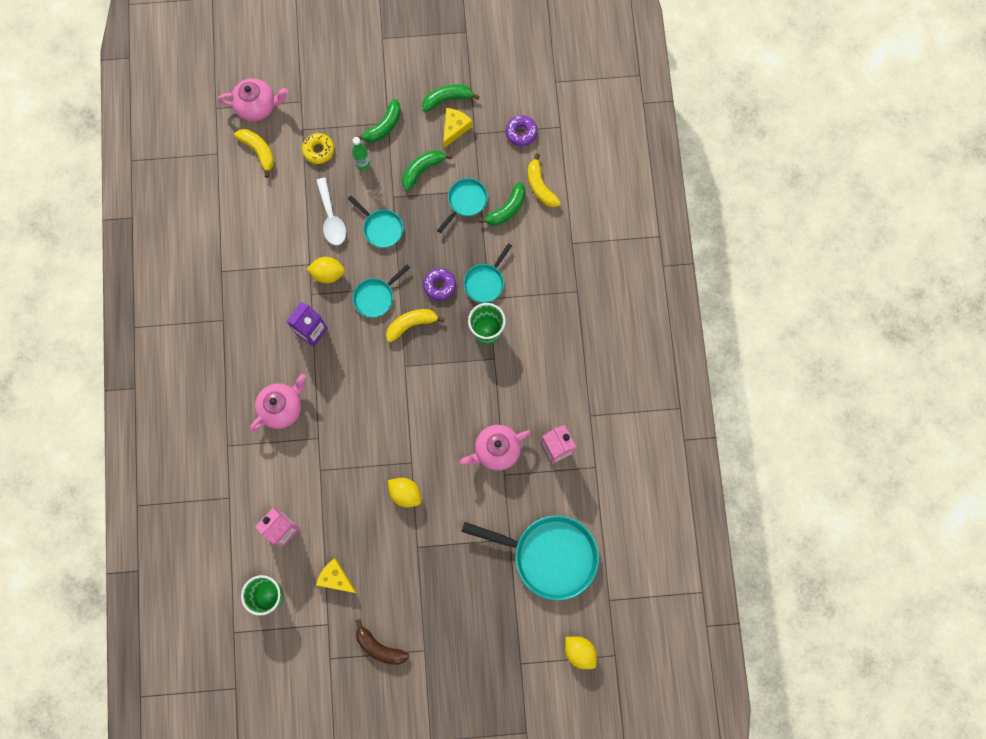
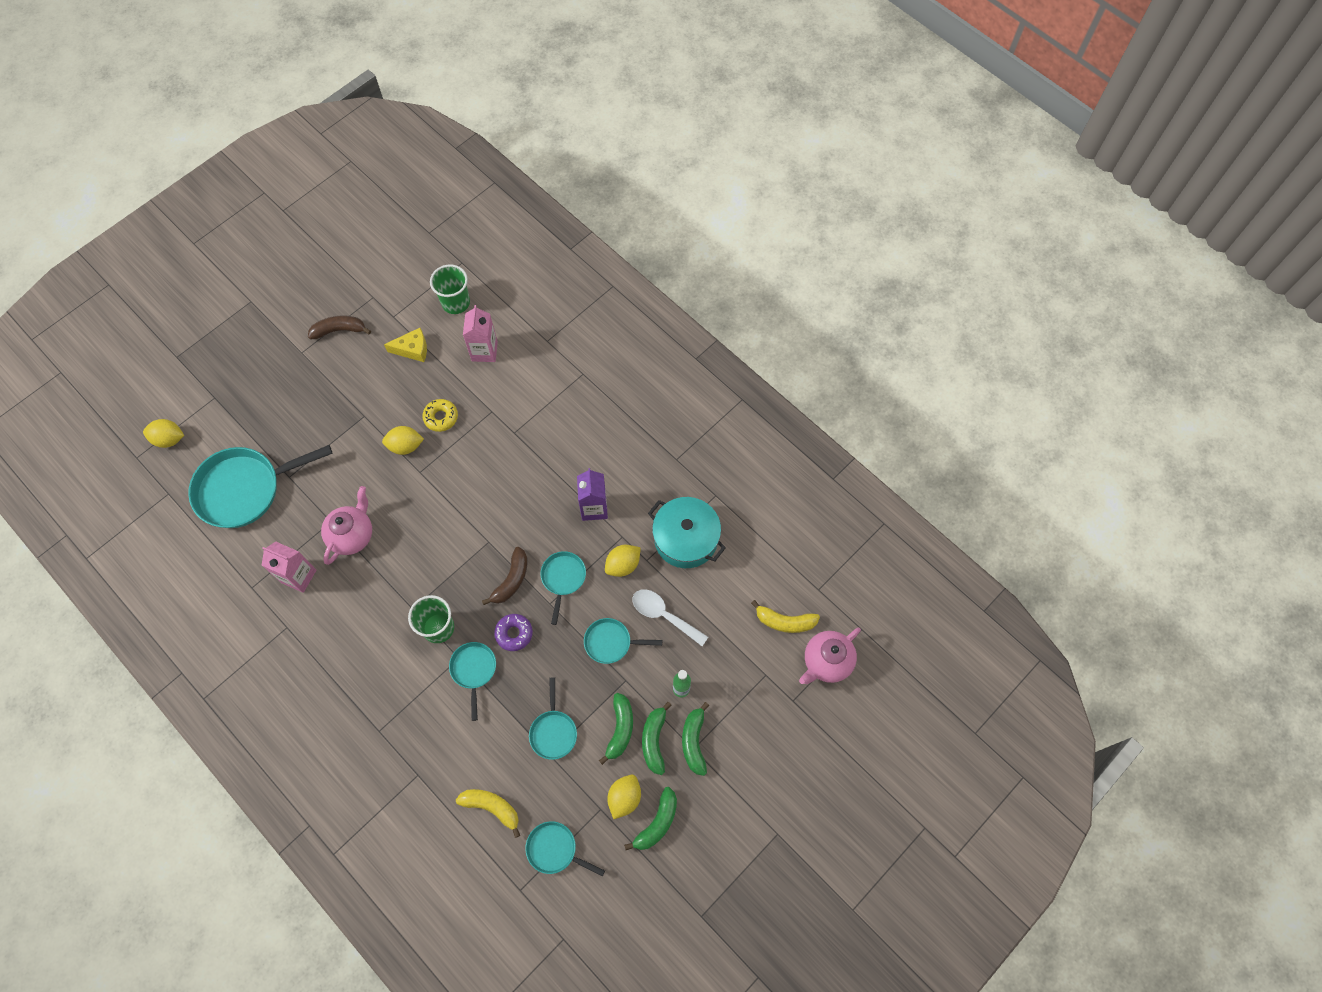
camera: 140 degrees right, 10 degrees down
(270, 257) = (686, 539): none -> turquoise pot
(282, 407) = (564, 432): pink teapot -> none
(319, 150) = (732, 667): yellow donut -> yellow donut (441, 417)
(411, 324) = (511, 580): yellow banana -> brown banana
(455, 128) = (624, 798): yellow cheese -> yellow lemon
(507, 209) = (507, 757): green banana -> green banana (654, 740)
(521, 132) = (555, 849): purple donut -> turquoise pan

